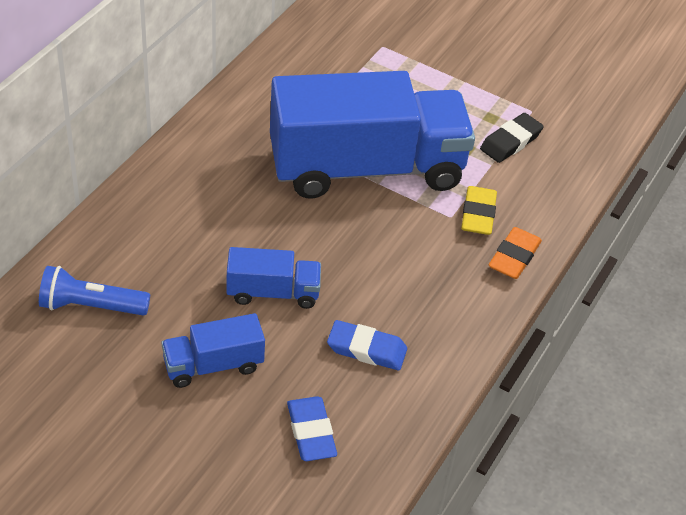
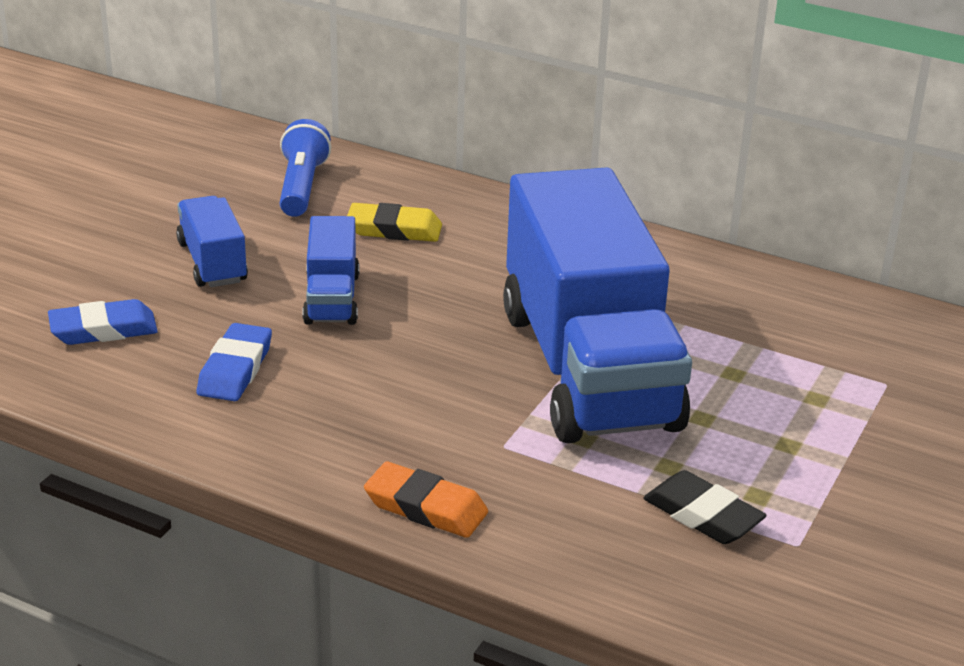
camera: 90 degrees right, 15 degrees down
(478, 214) = (514, 473): yellow eraser -> yellow eraser (394, 229)

